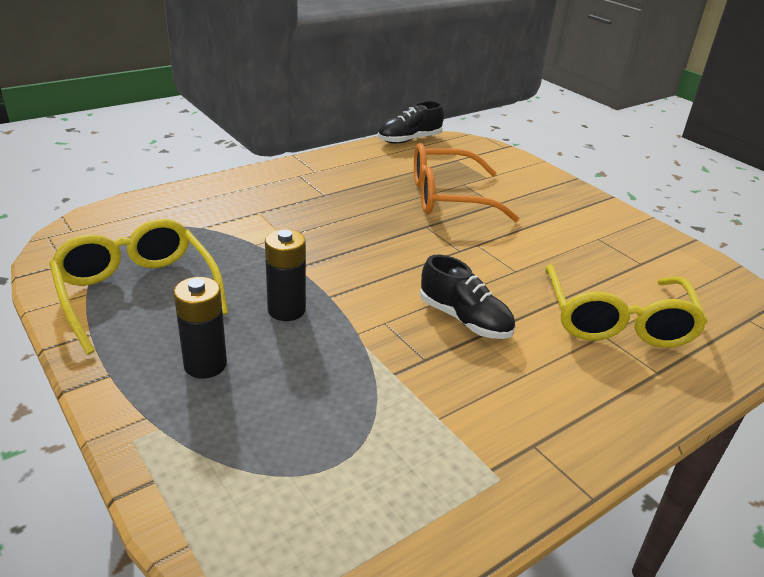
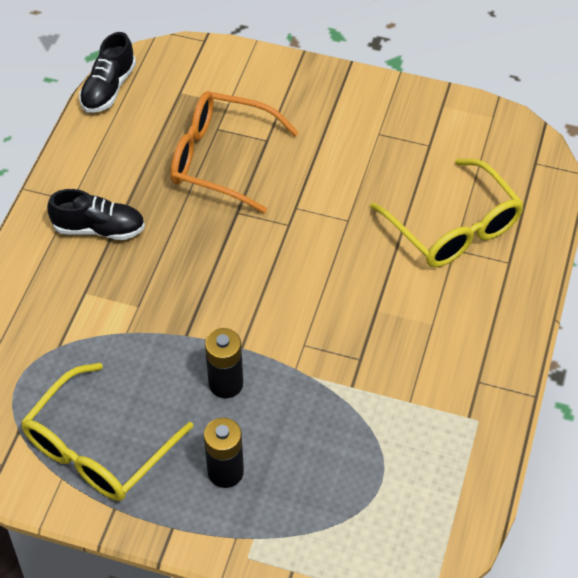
camera: 35 degrees left, 20 degrees up
(137, 292) = (98, 448): yellow glasses -> yellow glasses turned 75 degrees counterclockwise
(447, 197) = (220, 159): orange glasses -> orange glasses turned 60 degrees clockwise
(464, 319) = (354, 301): black shoe -> black shoe (99, 228)

